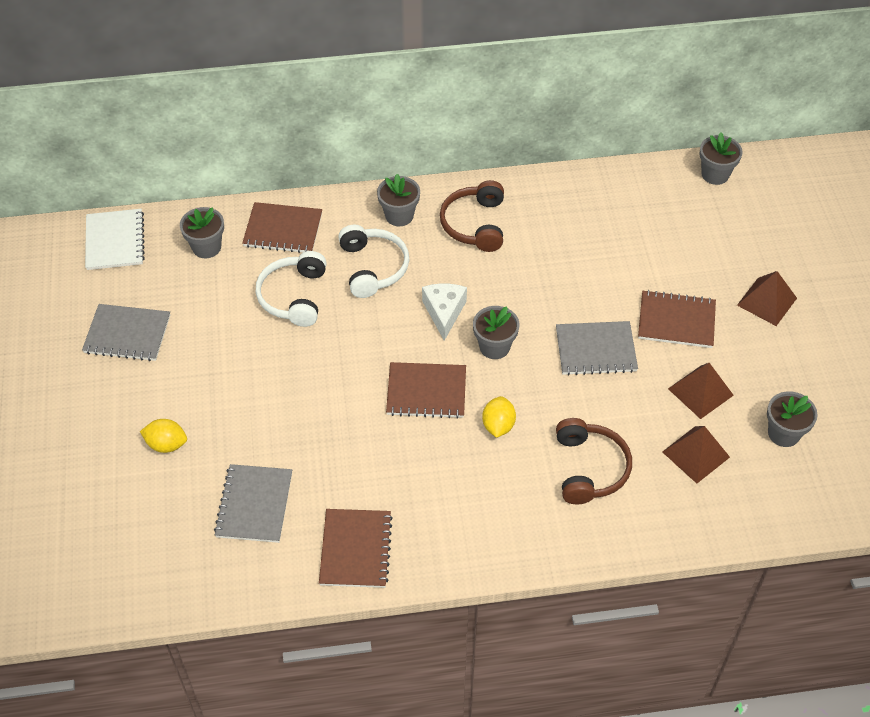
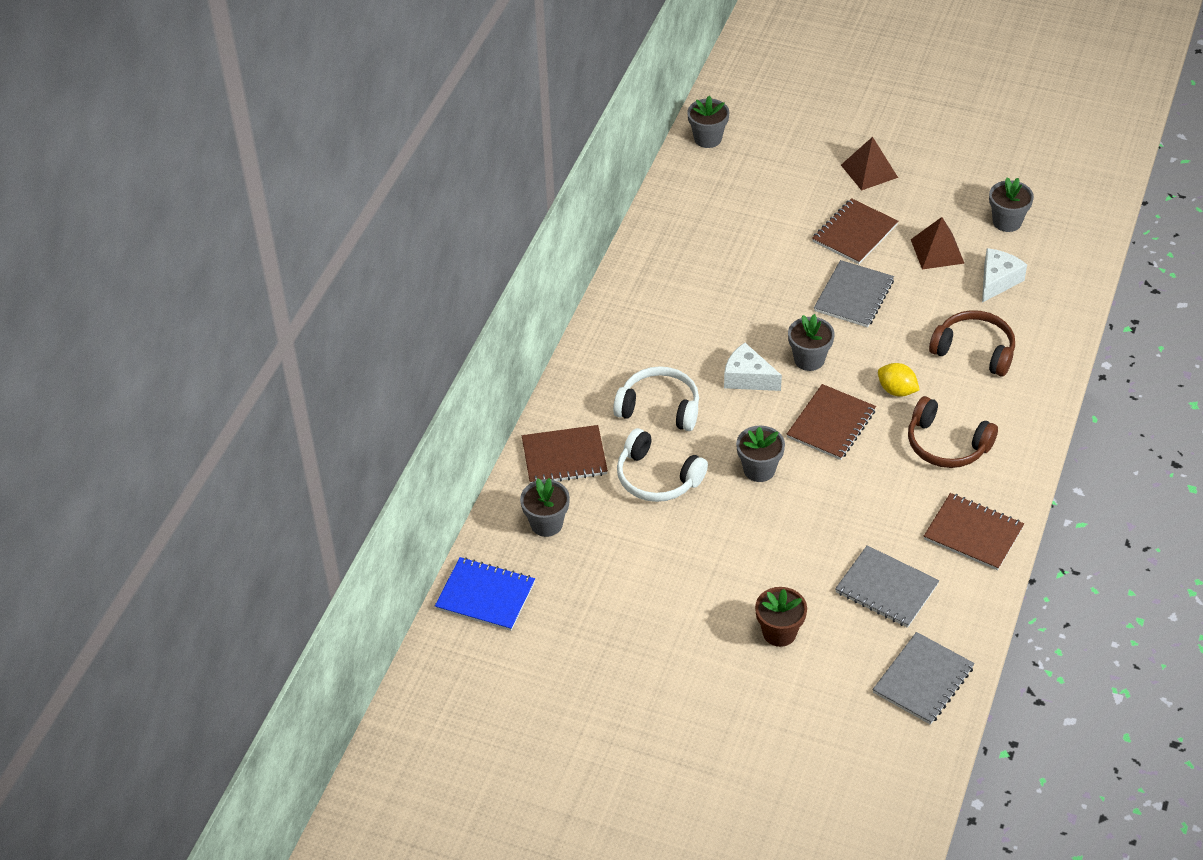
camera: 60 degrees left, 5 degrees down
(115, 241) = (485, 596): white notebook -> blue notebook
(127, 334) = (621, 622): grey notebook -> grey notebook (923, 680)
(166, 444) = (779, 632): yellow lemon -> brown flower pot
(283, 229) = (564, 457): brown notebook -> brown notebook turned 45 degrees clockwise
(399, 215) = (607, 365): grey flower pot -> grey flower pot (759, 469)
(474, 224) = (655, 317): brown headphones -> brown headphones (946, 445)
(696, 454) = (997, 281): brown pyramid -> white cheese

